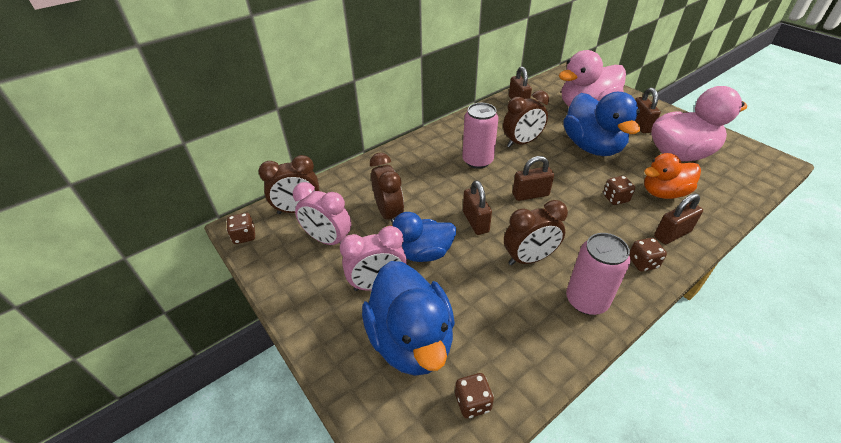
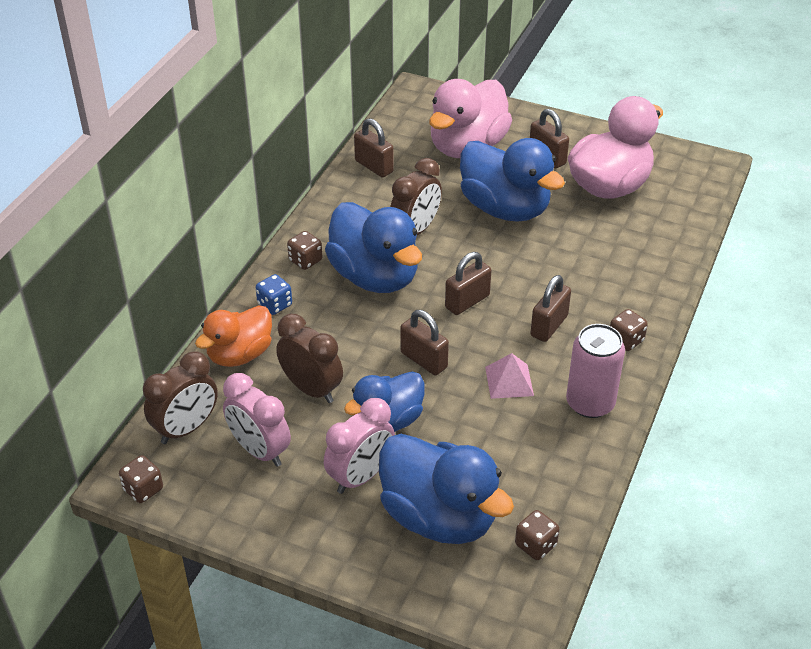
camera: 30 degrees left, 0 degrees up
(328, 240) = (259, 451): pink clock -> pink clock turned 45 degrees clockwise
(404, 157) = (275, 305): none -> blue dice
(477, 161) = (375, 276): pink can -> blue duck
(529, 258) = (509, 381): brown clock -> pink pyramid
(615, 198) = (564, 272): brown dice -> brown dice (305, 260)
(663, 193) = (612, 246): orange duck -> orange duck (240, 354)
(672, 234) = (641, 296): brown padlock -> brown padlock (549, 326)

